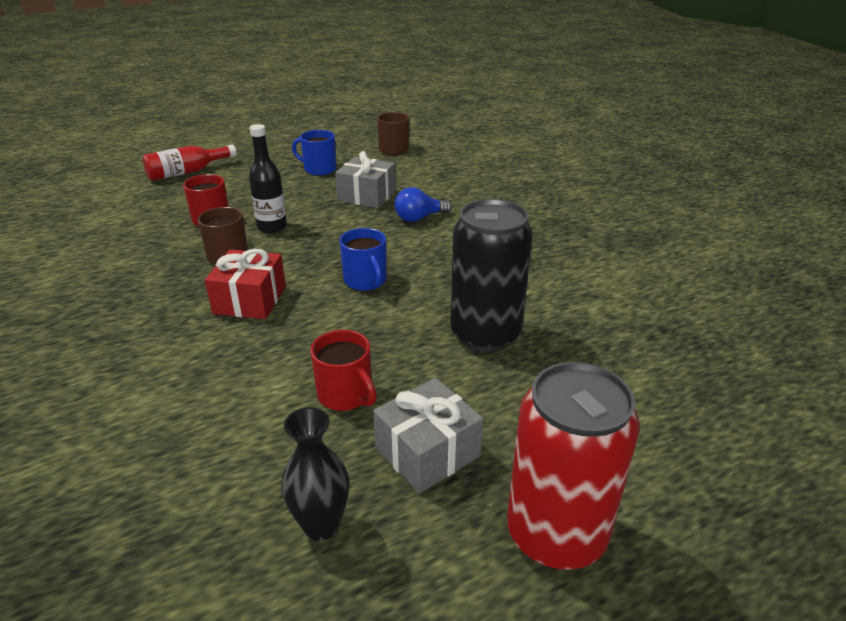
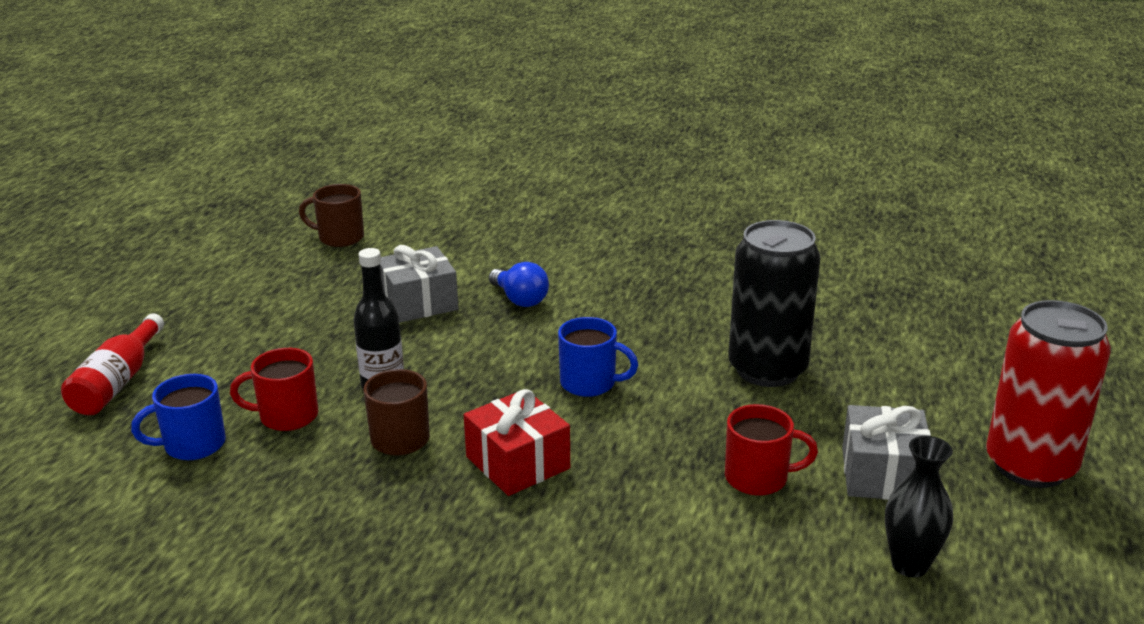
camera: 45 degrees left, 5 degrees down
(319, 169) = (297, 299): blue mug -> blue mug (193, 445)
(419, 218) = (520, 299): blue light bulb -> blue light bulb turned 60 degrees counterclockwise

